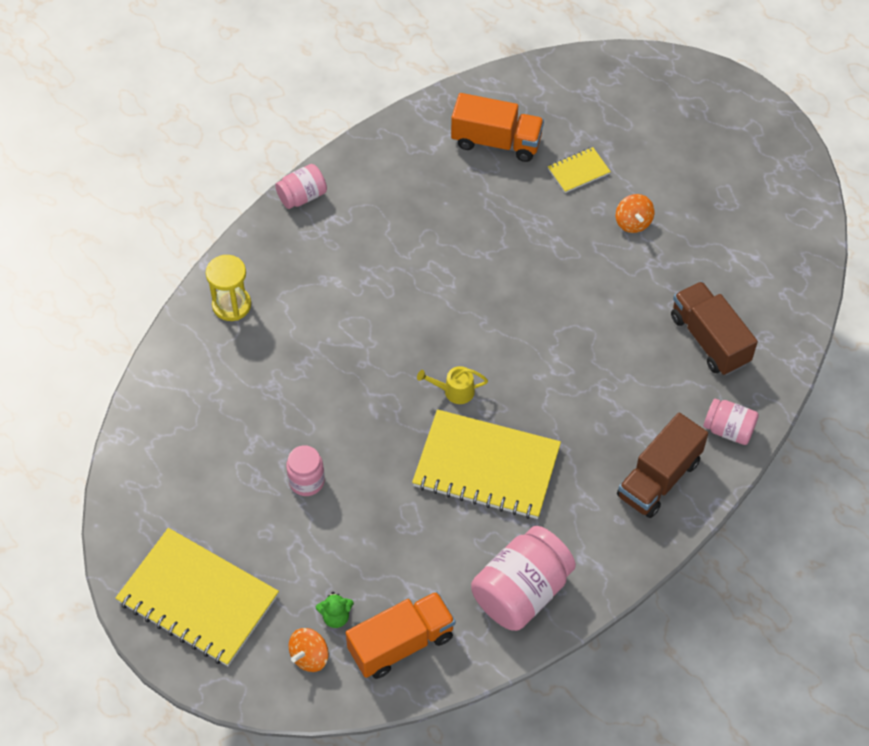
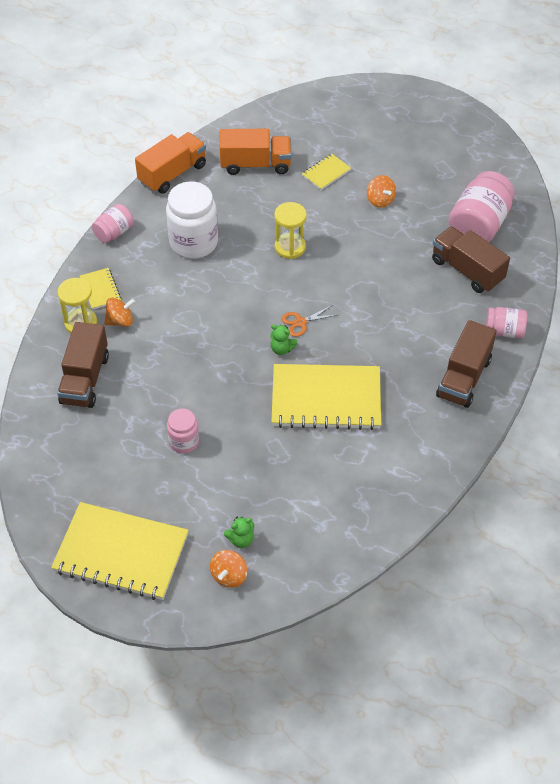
camera: 15 degrees left, 5 degrees down
(217, 376) = (85, 379): none -> brown truck
(266, 267) = (100, 290): none -> yellow notebook
(277, 312) = (120, 321): none -> orange spinning top
(391, 230) = (193, 242): none -> white jar
(401, 643) = (301, 548): orange truck -> orange truck (172, 174)
(454, 391) = (282, 349): yellow watering can -> green teddy bear
(487, 362) = (301, 322): none -> orange scissors
(504, 261) = (290, 247): none -> yellow hourglass
(521, 591) = (385, 485): pink jar -> pink jar (479, 225)

